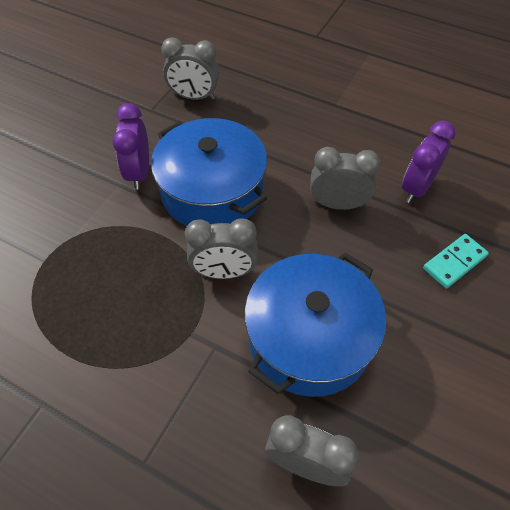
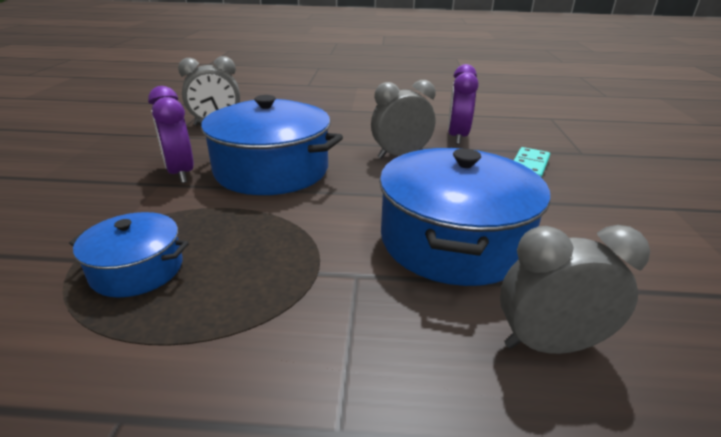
camera: 25 degrees left, 25 degrees down
(78, 284) = (137, 269): none -> blue pot
(224, 272) = (323, 217): grey clock -> none

